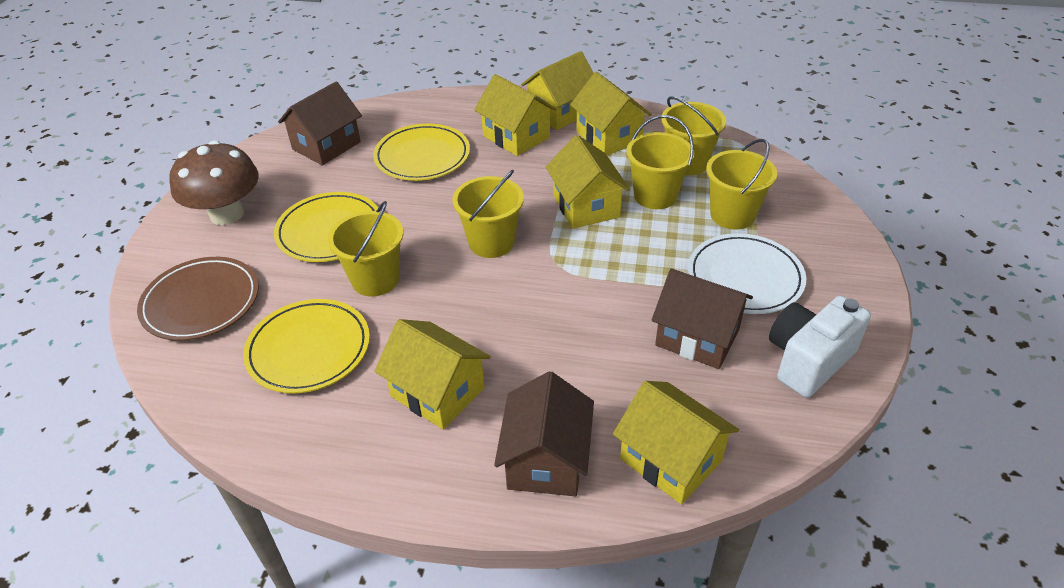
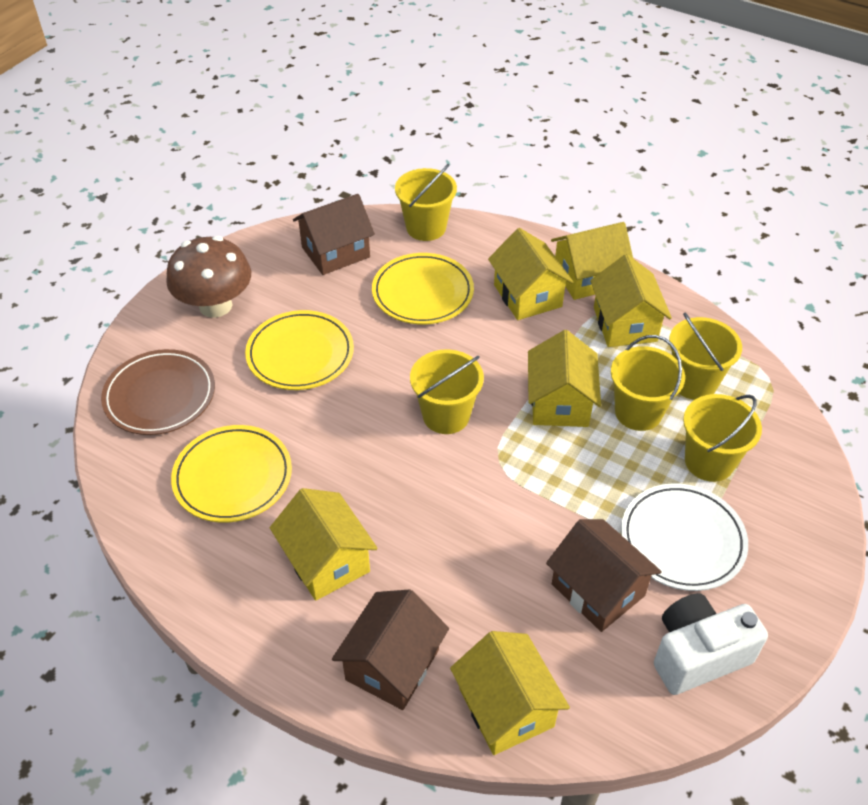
camera: 20 degrees right, 5 degrees up
(375, 279) = (320, 422): yellow bucket -> yellow bucket (426, 227)

